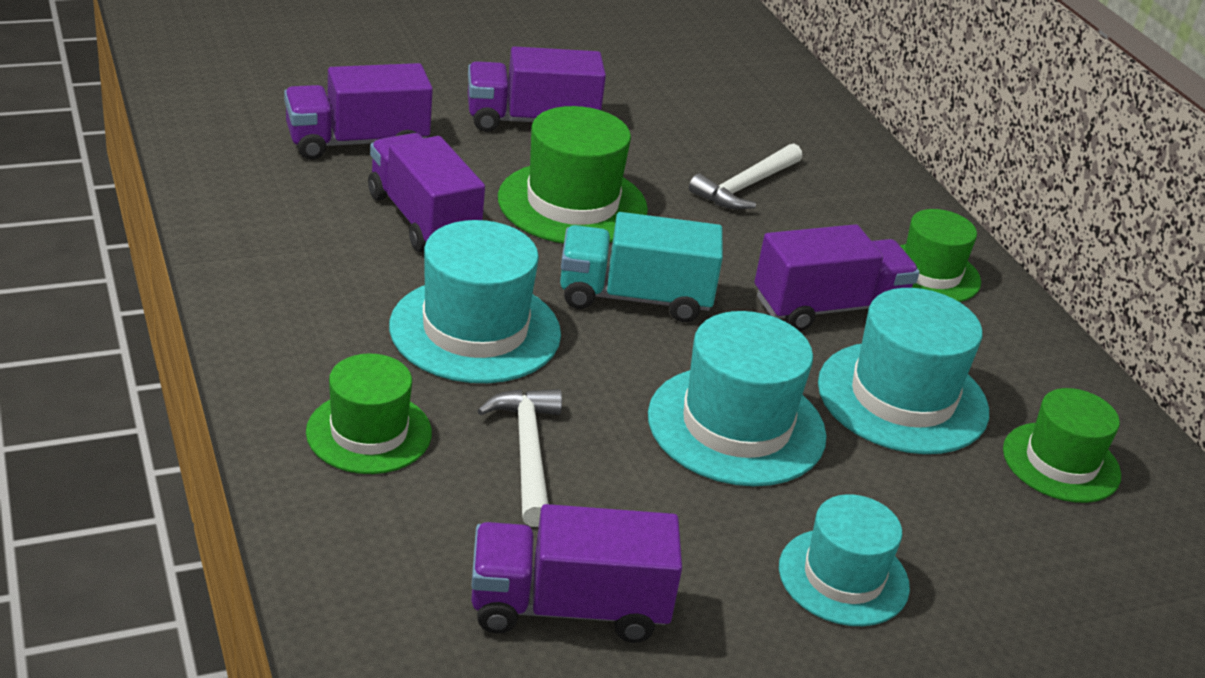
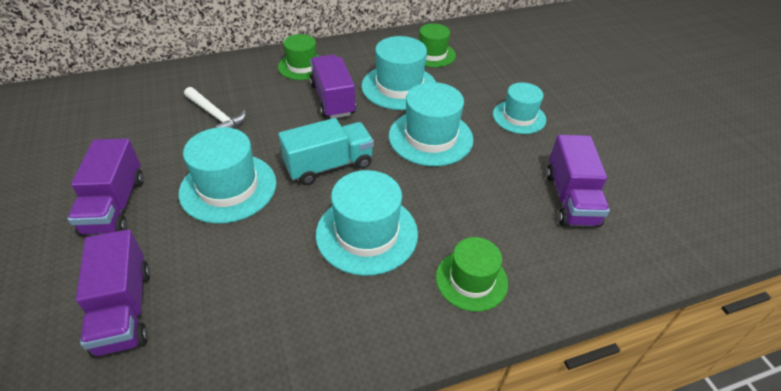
camera: 85 degrees left, 10 degrees up
(423, 219) = (242, 263): purple truck -> none
(528, 453) = (470, 211): white hammer -> none
(572, 204) = (228, 187): green hat -> turquoise hat
(634, 298) = (329, 165): turquoise truck -> turquoise truck turned 120 degrees counterclockwise

